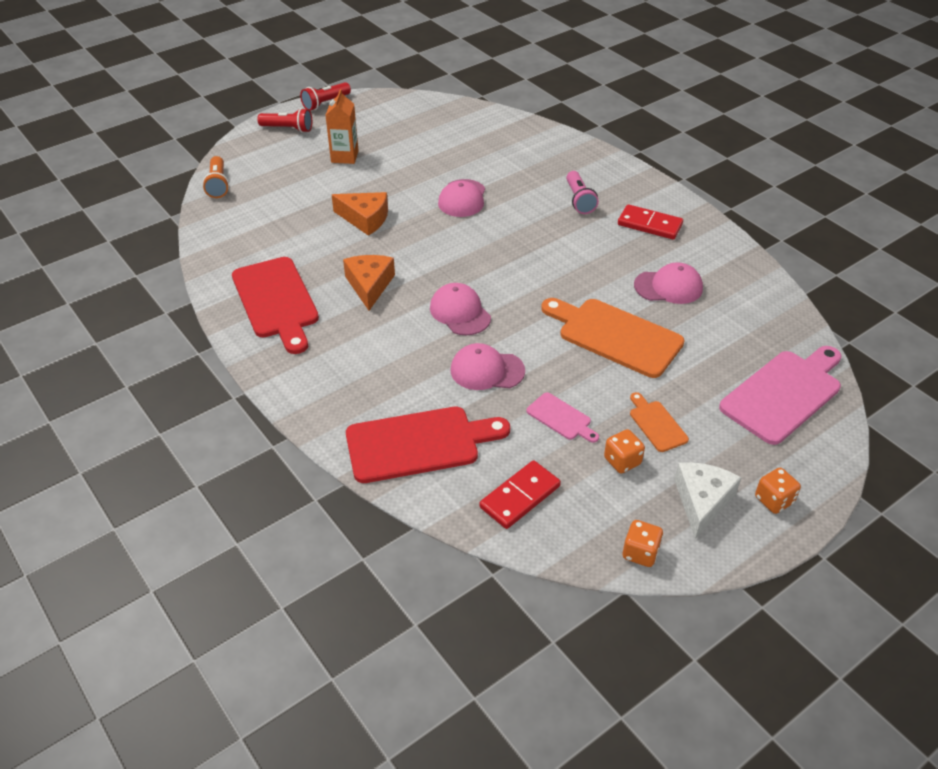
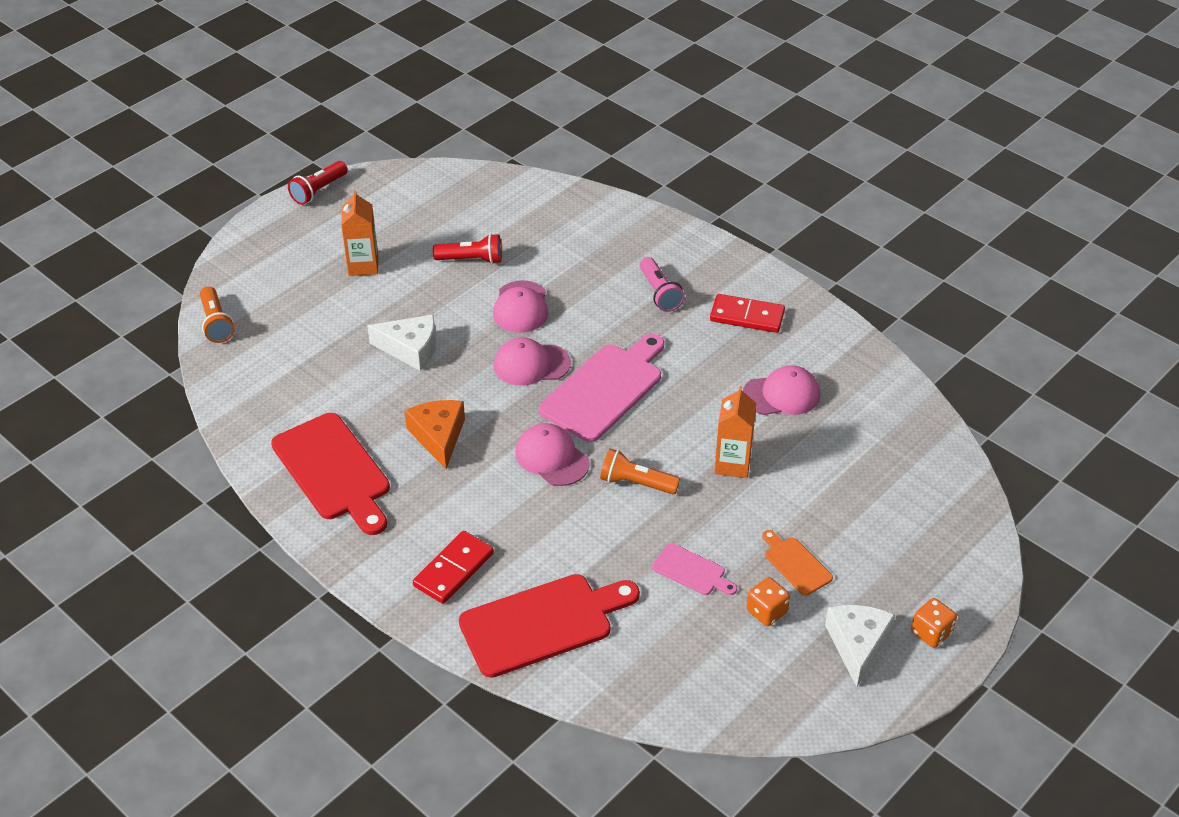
camera: 10 degrees left, 0 degrees up
(288, 129) = (281, 233): red flashlight -> red flashlight (471, 260)
(365, 219) = (410, 349): orange cheese -> white cheese
(487, 370) = (598, 525): pink cap -> pink cap (531, 364)
(520, 496) = (665, 668): red domino -> red domino (453, 569)
(527, 341) = (636, 483): none -> orange flashlight
(615, 336) = (732, 464): orange cutting board -> orange carton
(640, 553) = (803, 711): orange dice -> none
(784, 394) = (926, 509): pink cutting board -> pink cutting board (605, 389)

